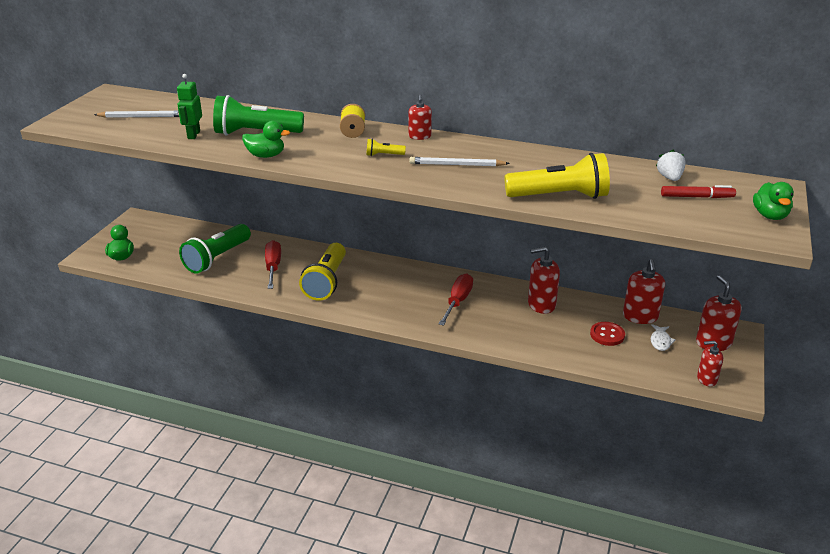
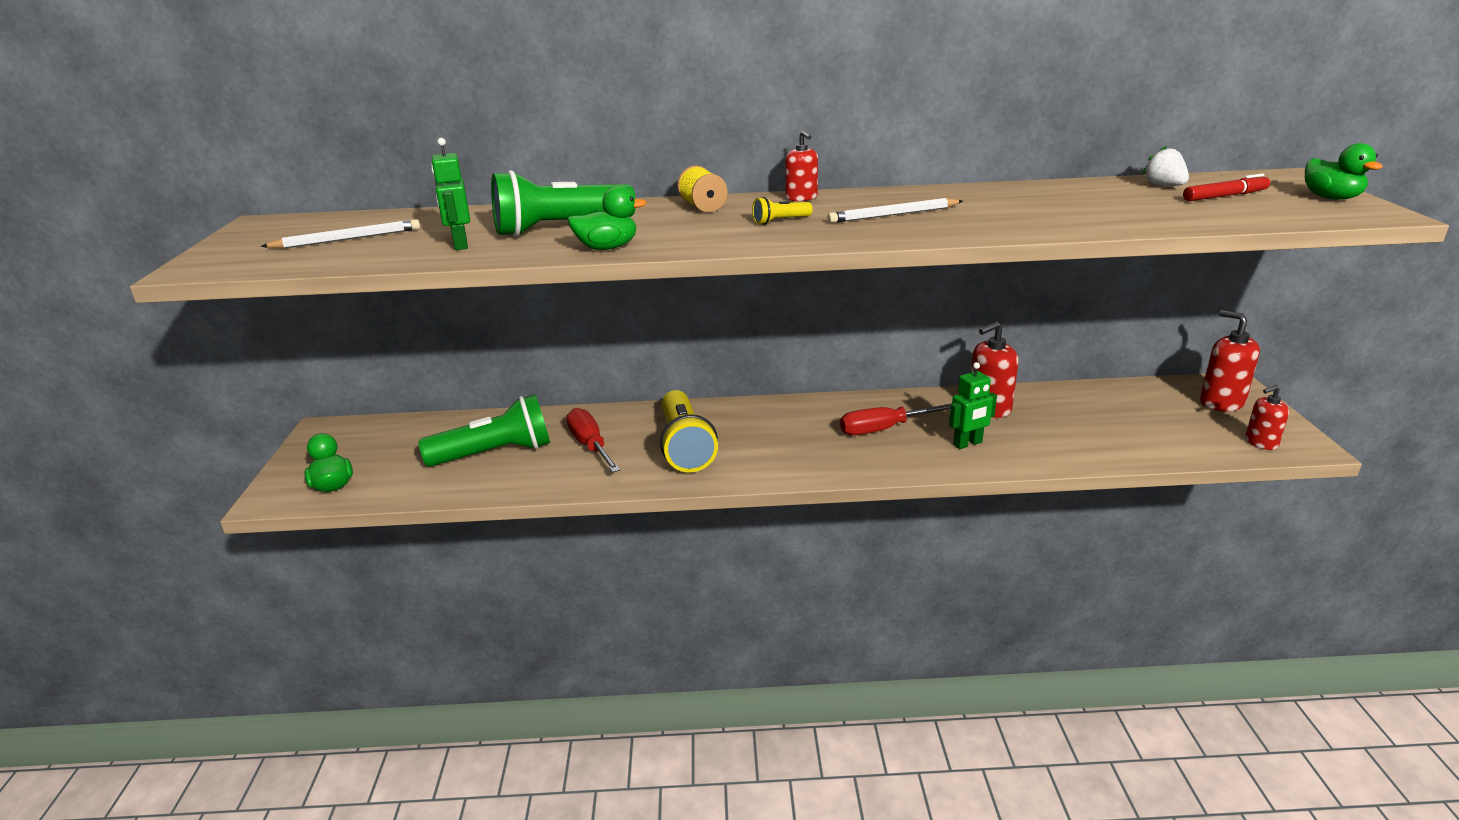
camera: 20 degrees left, 5 degrees down
(217, 258) = (495, 453): green flashlight -> green flashlight turned 120 degrees counterclockwise
(457, 302) = (884, 429): red screwdriver -> red screwdriver turned 105 degrees counterclockwise
(502, 326) = (968, 444): none -> green robot
(559, 196) = (1072, 221): yellow flashlight -> none
(607, 335) = (1100, 423): red button -> none
(640, 316) = (1113, 394): red soap dispenser -> none
(660, 341) = (1165, 415): white fish -> none

